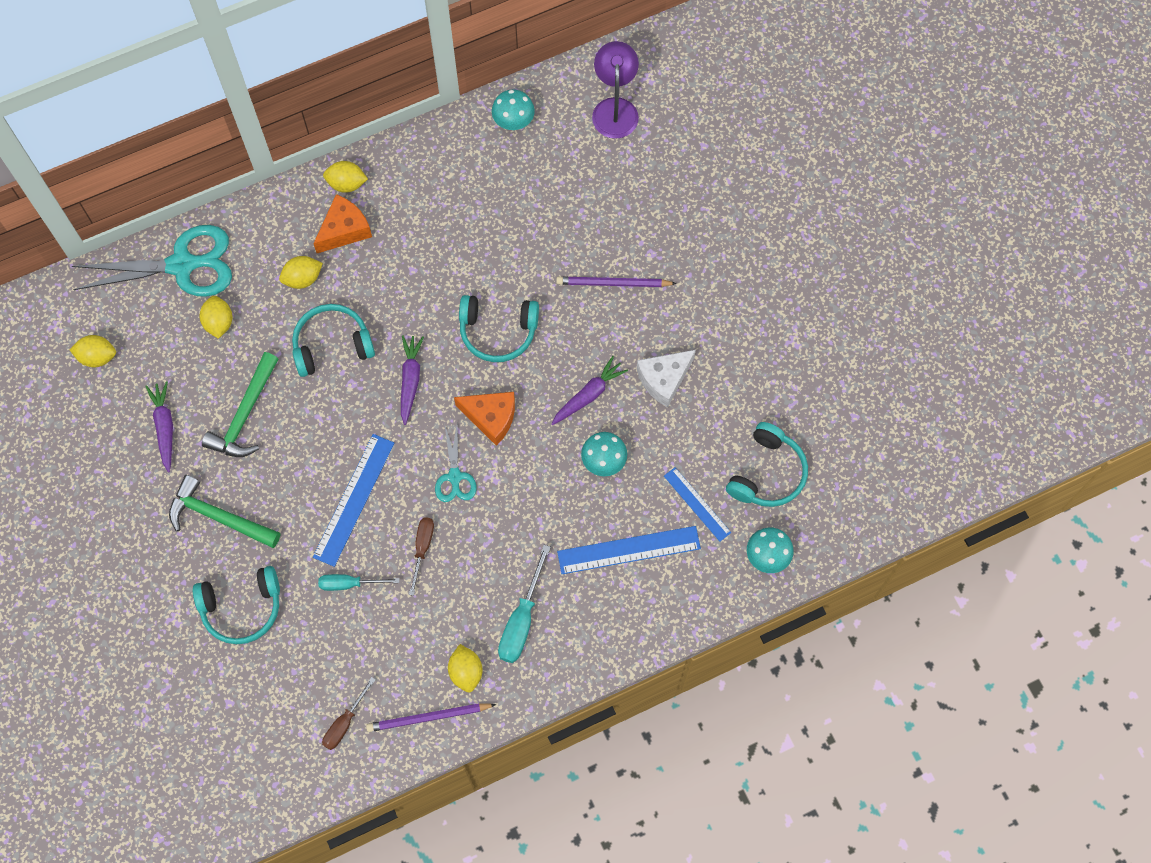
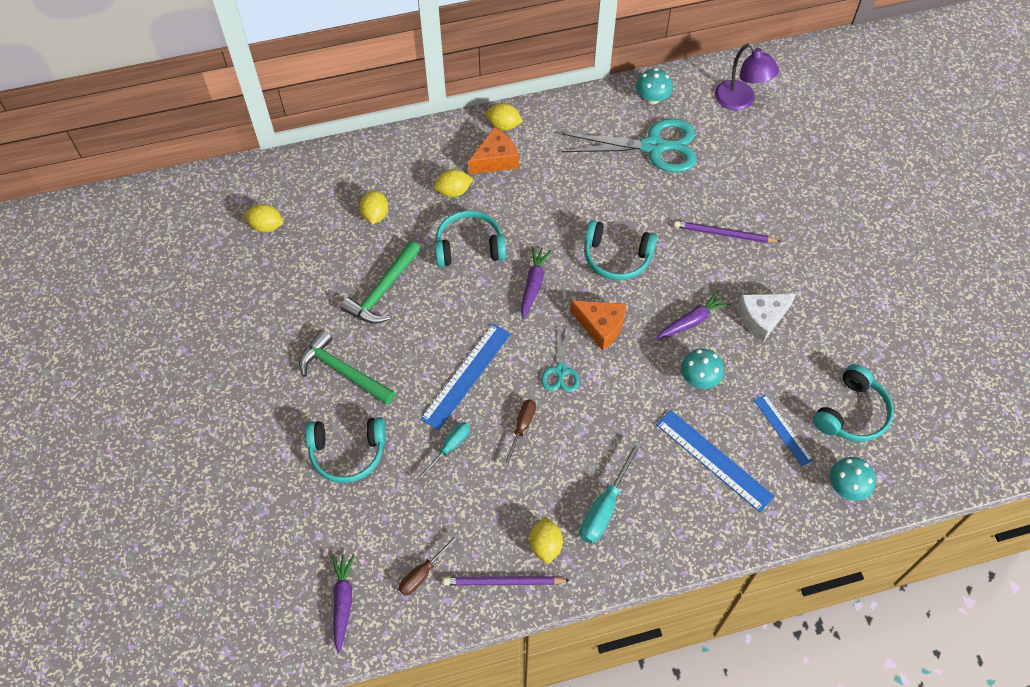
camera: 10 degrees right, 10 degrees down
(164, 427) = (311, 290): purple carrot -> purple carrot (343, 602)
(182, 265) = (353, 166): turquoise scissors -> turquoise scissors (653, 147)
(349, 584) = (449, 448): turquoise screwdriver -> turquoise screwdriver turned 120 degrees clockwise
(615, 108) = (740, 101): purple lamp -> purple lamp turned 135 degrees clockwise
(628, 549) = (714, 460): blue ruler -> blue ruler turned 45 degrees clockwise

